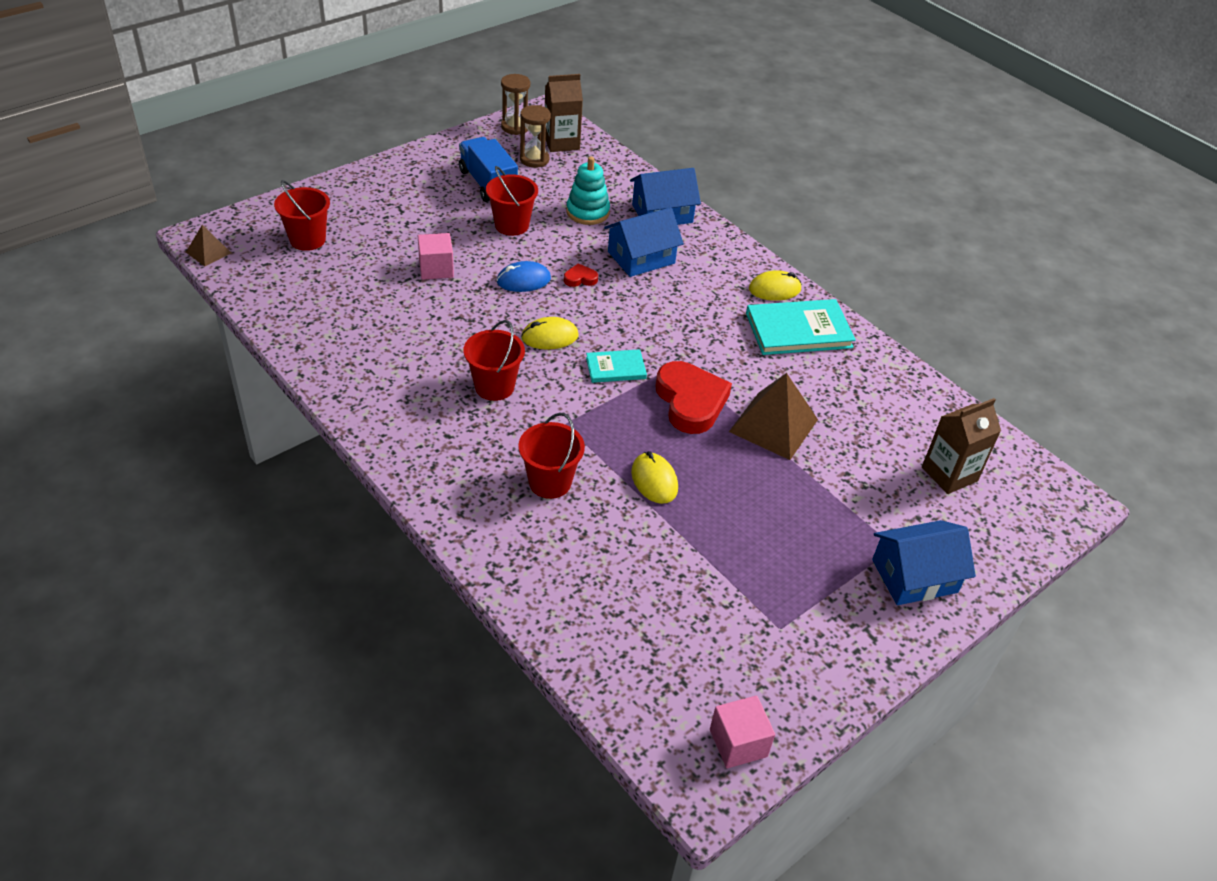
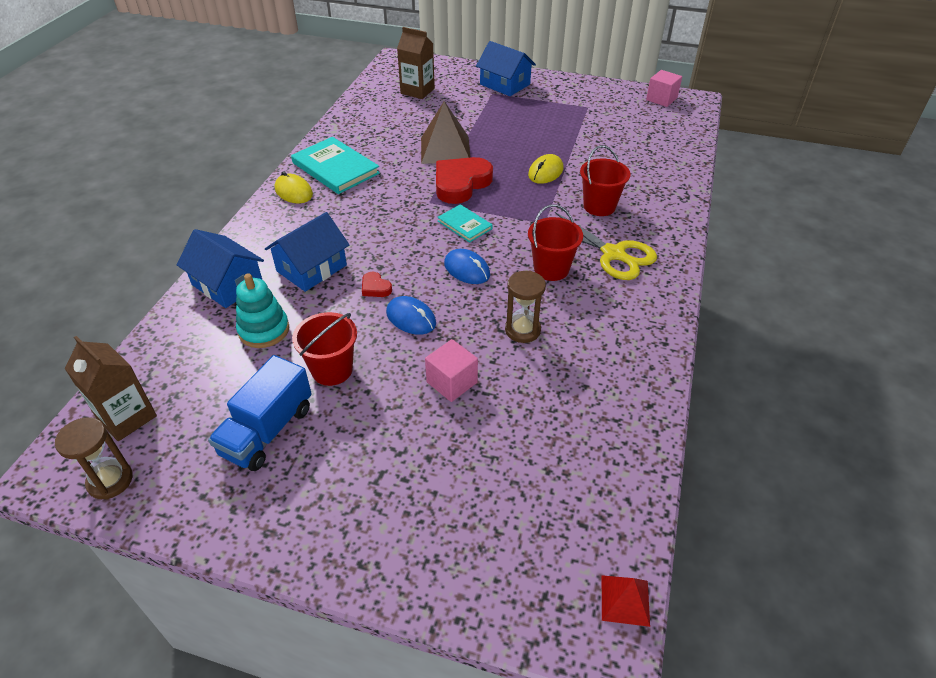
camera: 120 degrees left, 0 degrees up
(208, 252) = (625, 600): brown pyramid -> red pyramid
(307, 239) = (509, 519): red bucket -> none
(468, 441) = (614, 254): none -> yellow scissors
(534, 159) = (184, 420): brown hourglass -> brown hourglass (522, 330)
(549, 337) = (467, 269): yellow mouse -> blue mouse
(641, 257) = (311, 268): blue house -> blue house turned 75 degrees counterclockwise

